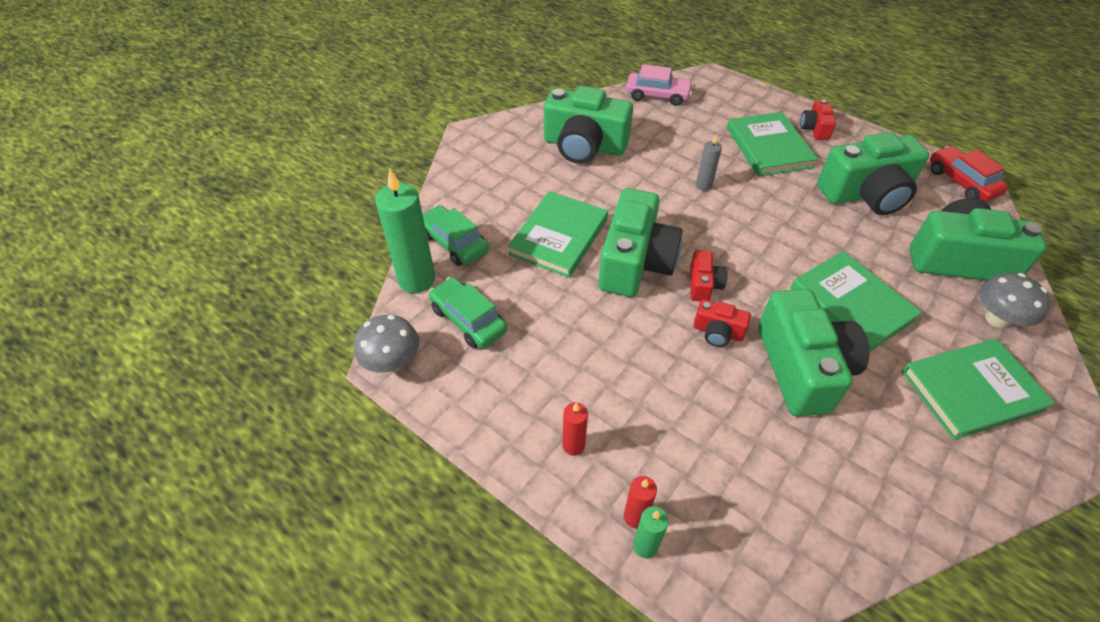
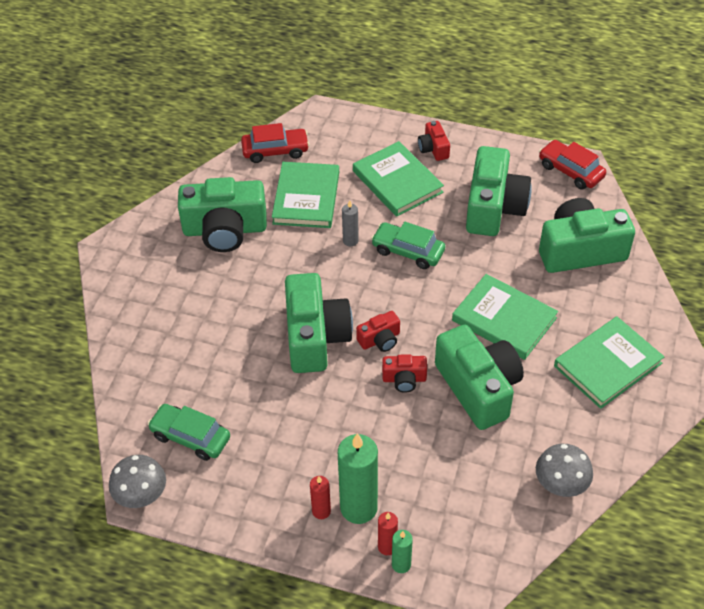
camera: 20 degrees left, 0 degrees up
(416, 279) = (126, 415): green candle -> green candle (358, 508)
(454, 243) = (144, 369): green car -> green car (408, 251)
(558, 237) = (238, 333): green book -> green book (306, 198)
(657, 95) = (275, 151): pink car -> red car
(703, 284) = (380, 340): red camera -> red camera turned 75 degrees clockwise
(866, 194) = (494, 207): green camera -> green camera turned 45 degrees counterclockwise
(997, 319) = (617, 296): grey mushroom -> grey mushroom (561, 484)

